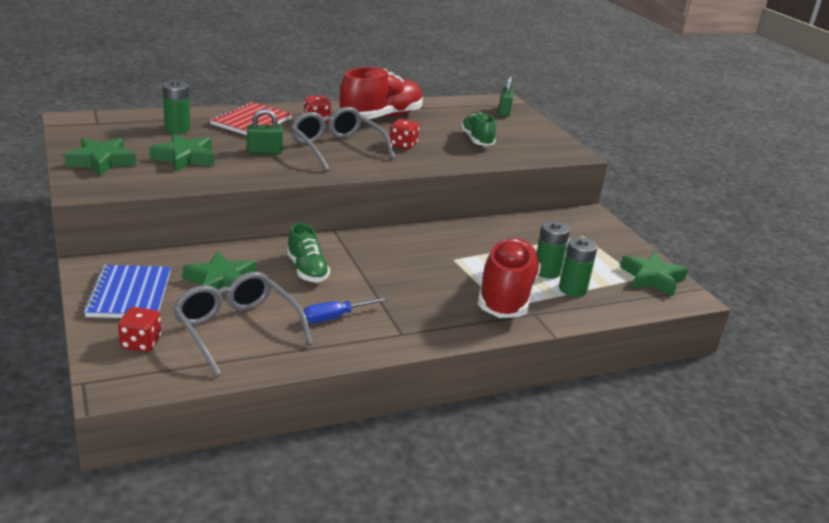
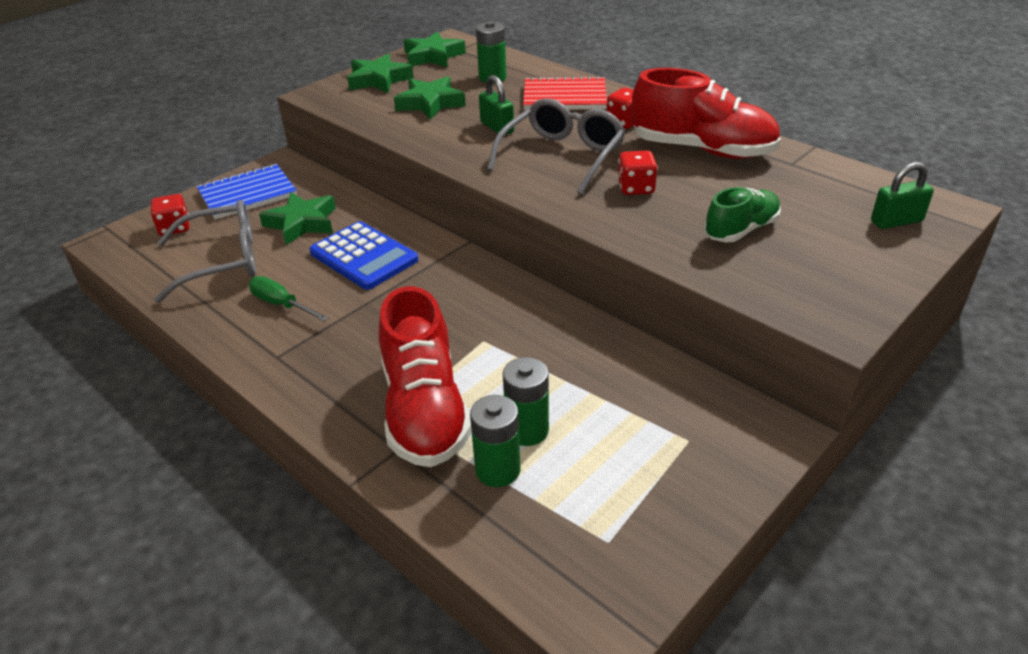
camera: 70 degrees right, 10 degrees up
(236, 329) = (223, 261): grey glasses -> grey glasses turned 45 degrees clockwise
(307, 270) = (363, 256): green shoe -> blue calculator
(335, 317) = (281, 304): blue screwdriver -> green screwdriver
(506, 296) = (424, 410): red shoe -> red shoe turned 90 degrees clockwise
(652, 278) = (620, 559): green star -> green star (433, 56)

